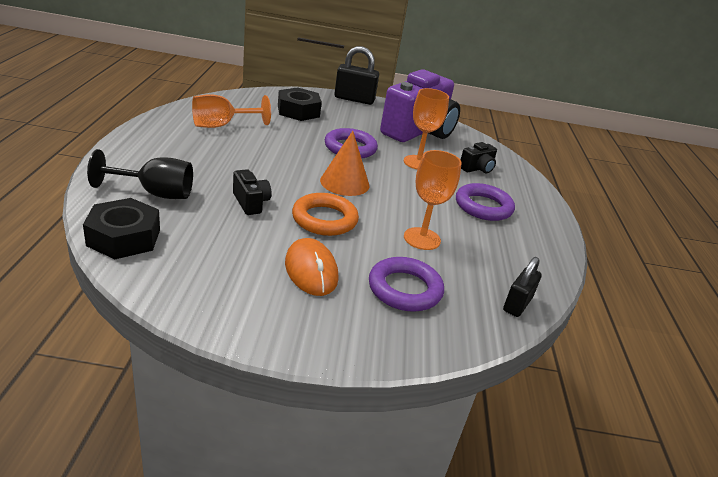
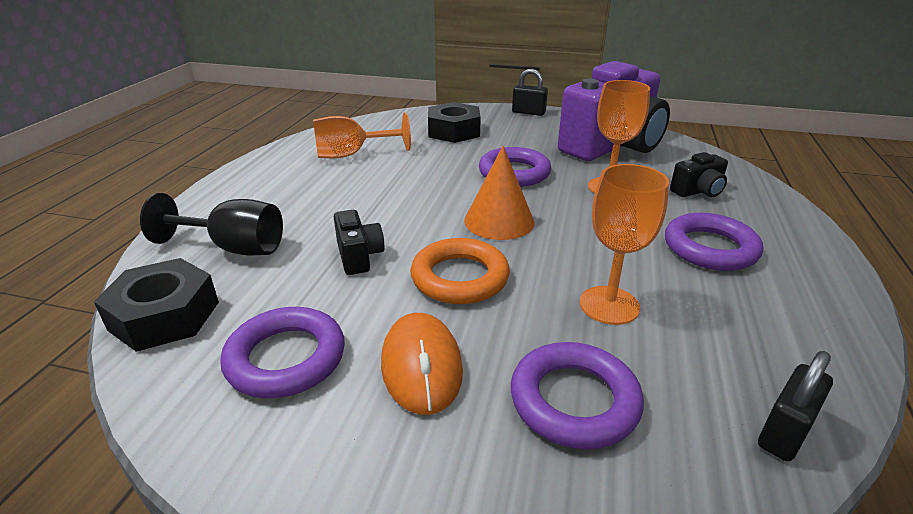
camera: 15 degrees right, 0 degrees up
(221, 265) = (286, 358): none -> purple ring
(354, 99) = (528, 112): black padlock -> black padlock, size x0.65

